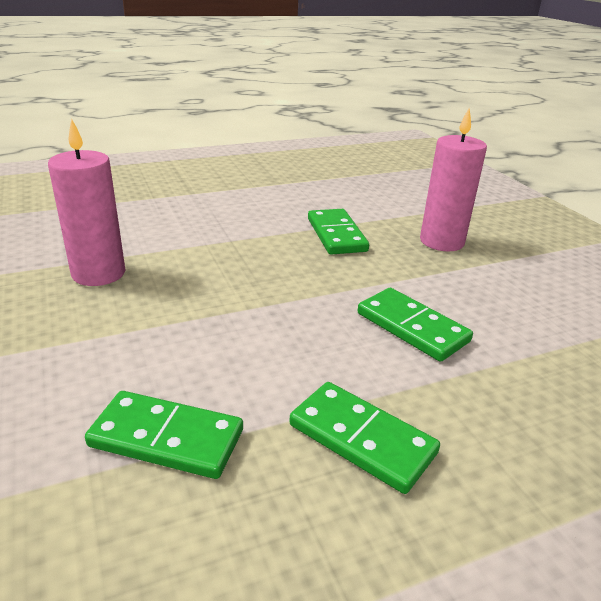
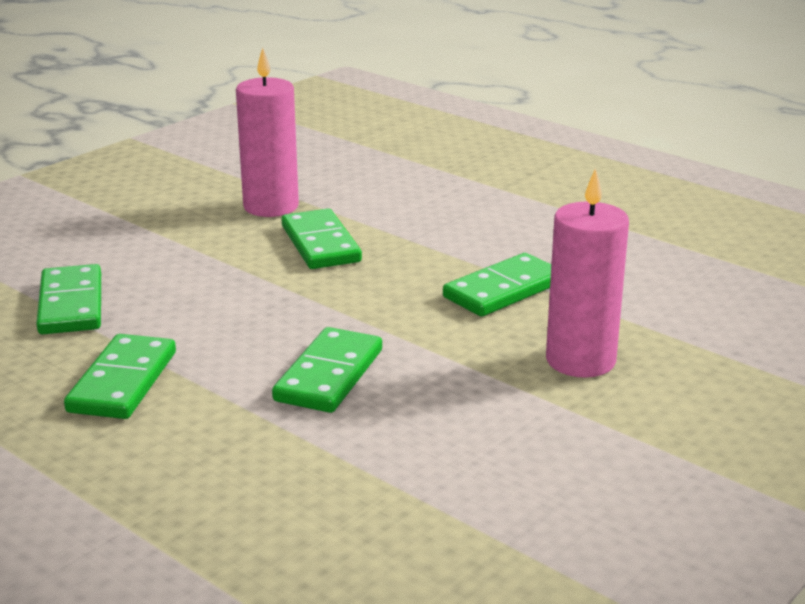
camera: 65 degrees right, 5 degrees down
(196, 272) = (320, 244): none -> green domino

